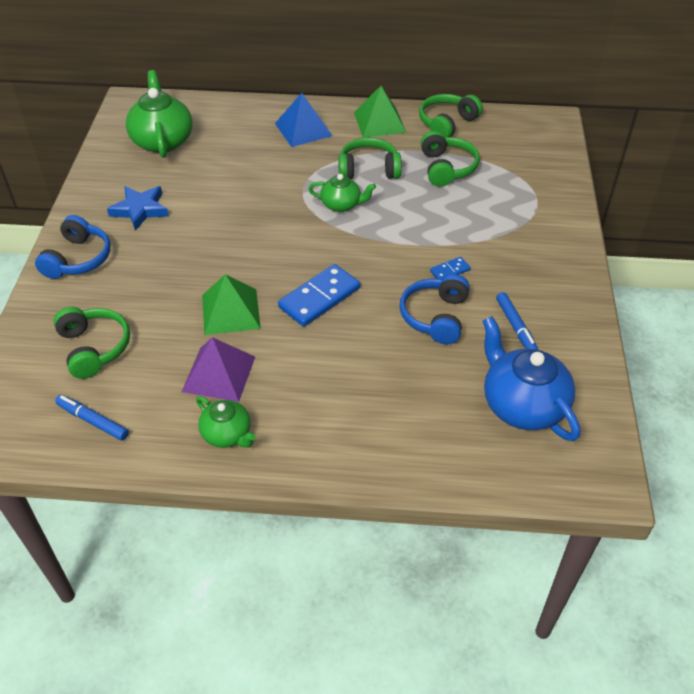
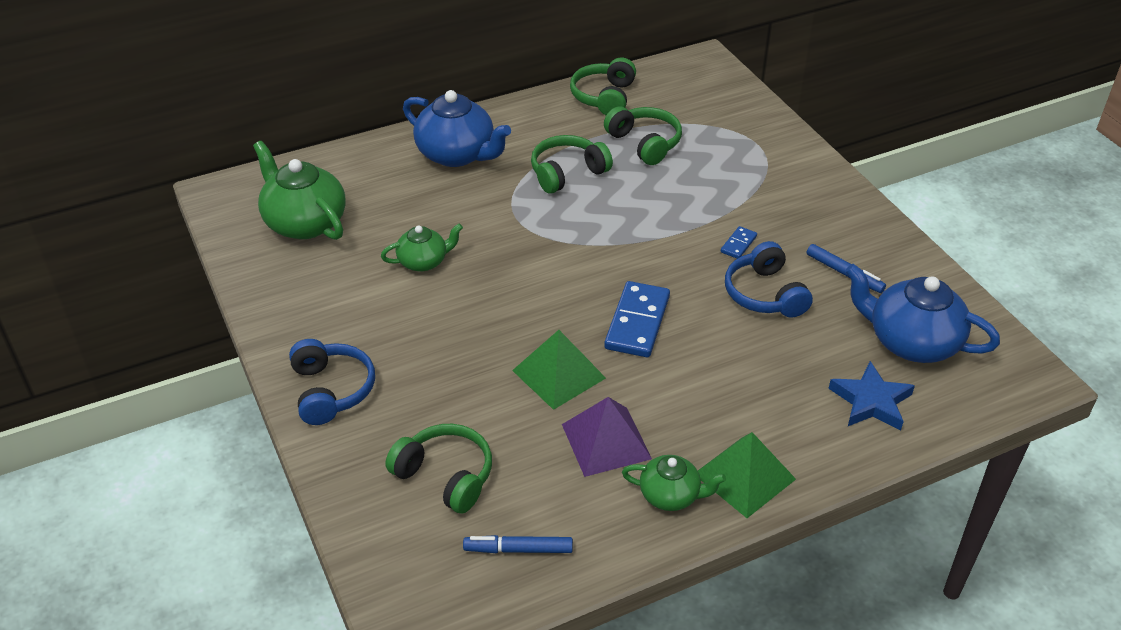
camera: 30 degrees left, 5 degrees down
(140, 210) = (353, 308): blue star -> blue star (871, 401)
(303, 129) = (457, 154): blue pyramid -> blue teapot
(342, 204) = (572, 219): green teapot -> green teapot (424, 261)
(379, 122) = (533, 119): green pyramid -> green pyramid (744, 476)

